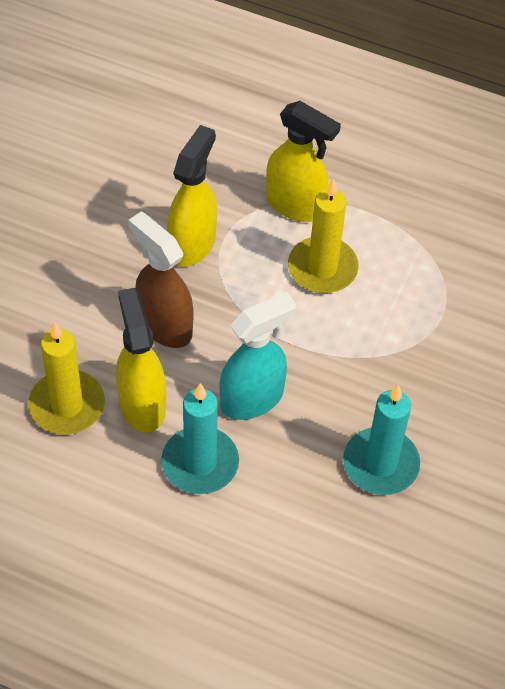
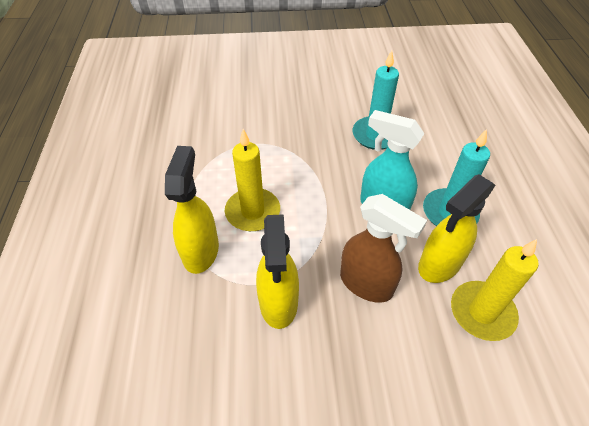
camera: 115 degrees left, 5 degrees down
(164, 325) = (366, 284): brown spray bottle -> brown spray bottle turned 75 degrees counterclockwise
(192, 243) = (278, 303): yellow spray bottle -> yellow spray bottle turned 90 degrees counterclockwise

